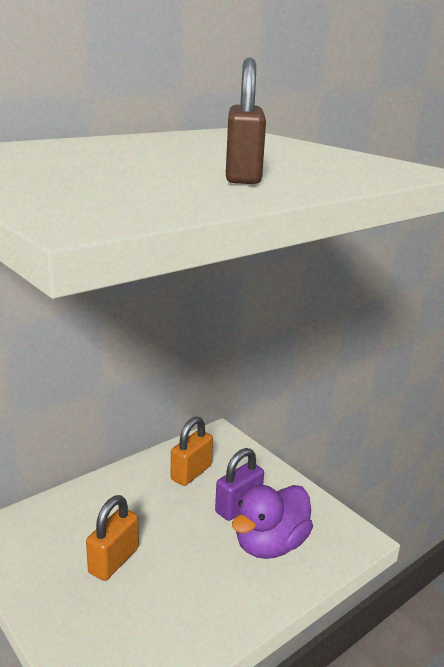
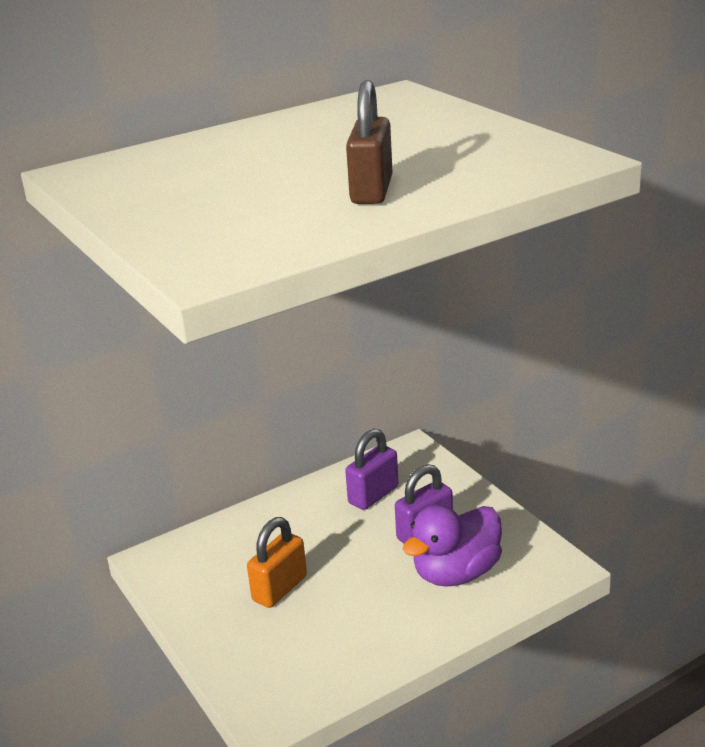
camera: 10 degrees right, 5 degrees up
(191, 472) = (373, 495): orange padlock -> purple padlock

